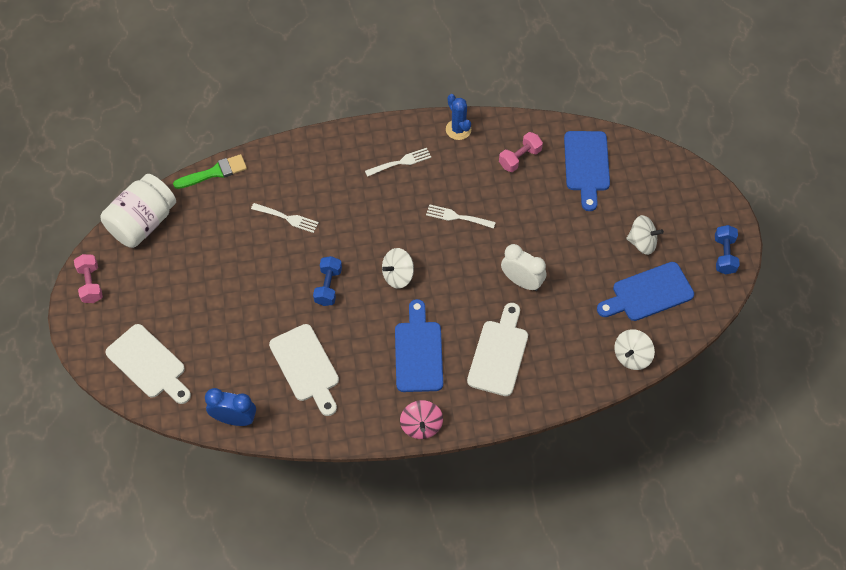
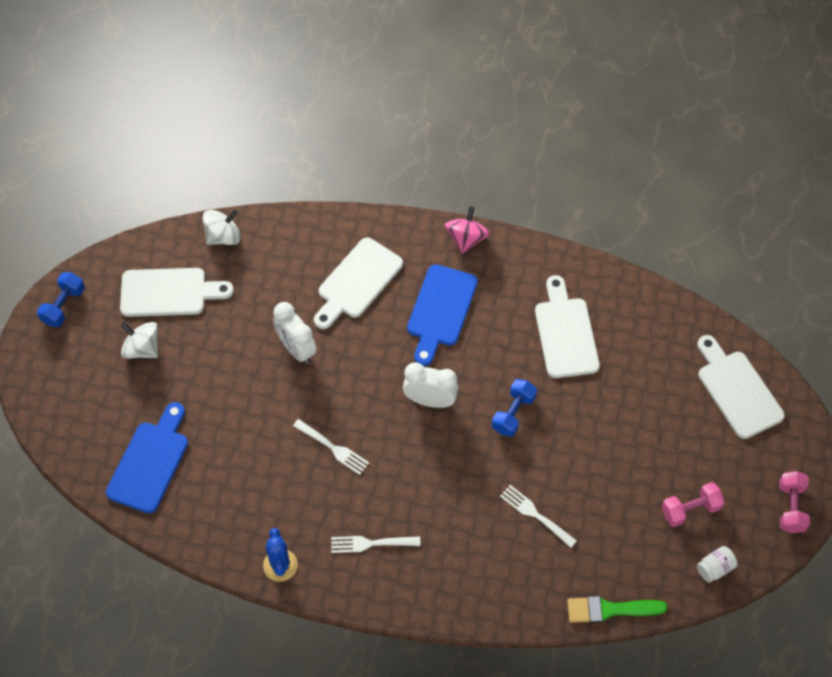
camera: 160 degrees left, 0 degrees up
(143, 222) = (715, 568): white jar -> white jar, size x0.41
(234, 419) = (655, 304): blue clock -> none
(398, 275) = (430, 400): white spinning top -> white clock
(520, 158) = (224, 499): pink dumbbell -> pink dumbbell (690, 509)
(648, 293) = (169, 292): blue cutting board -> white cutting board

